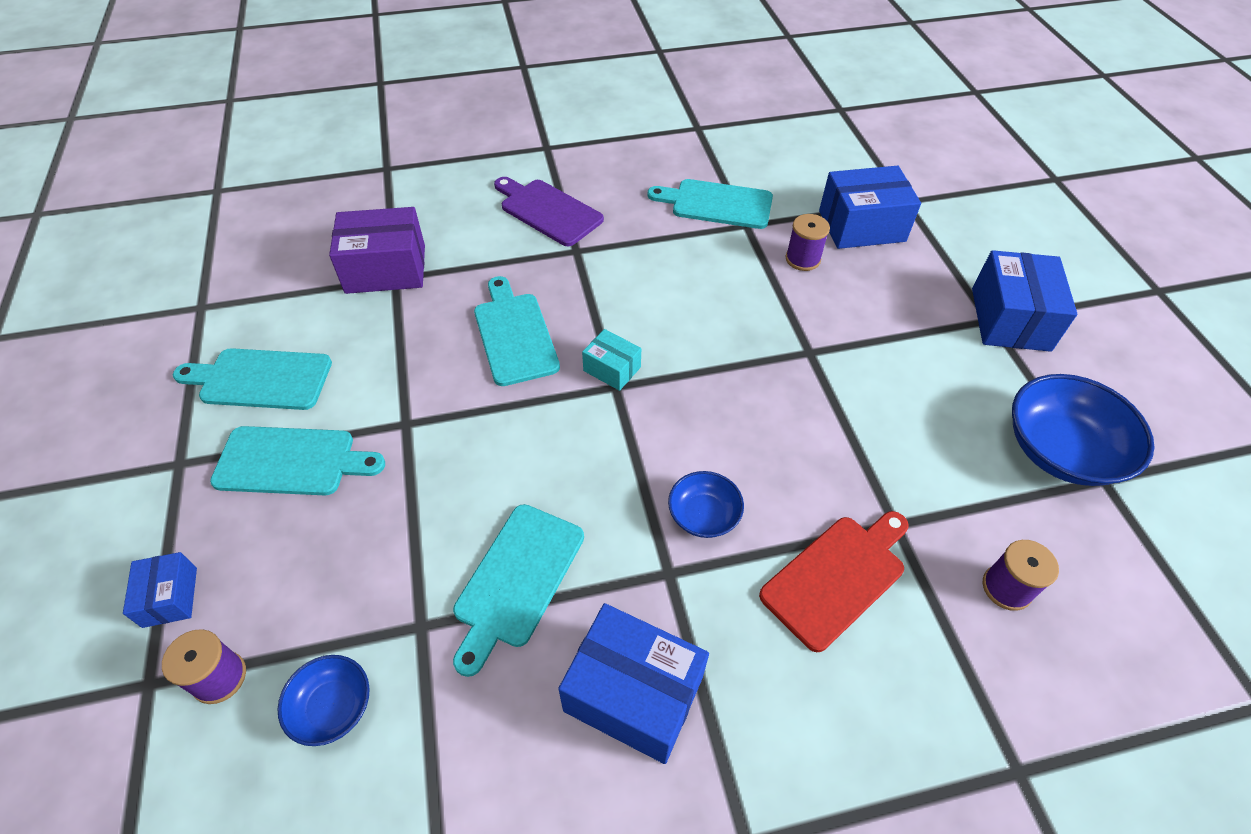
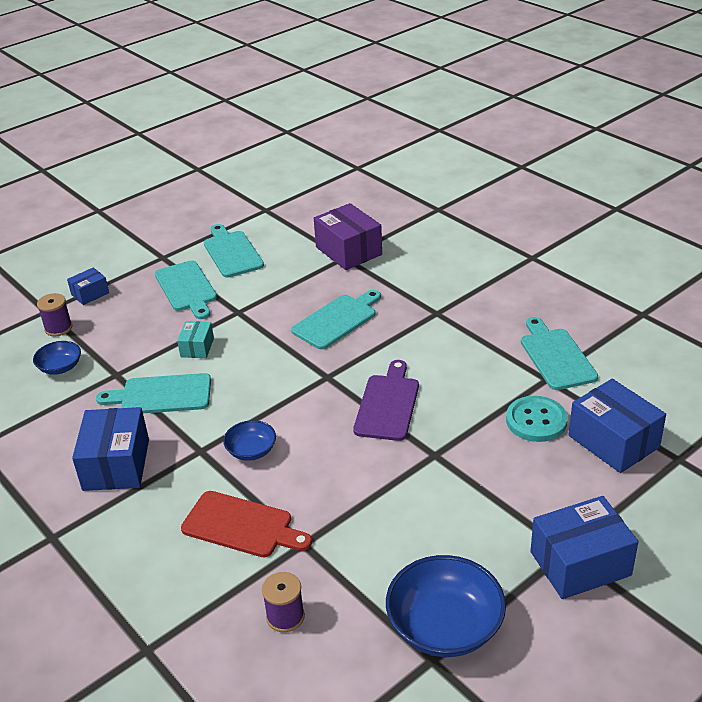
camera: 65 degrees right, 15 degrees down
(548, 211) = (464, 285): purple cutting board -> purple cutting board (387, 404)
(612, 369) = (341, 370): turquoise box -> turquoise box (197, 348)
(802, 259) = (536, 421): purple spool -> turquoise button

